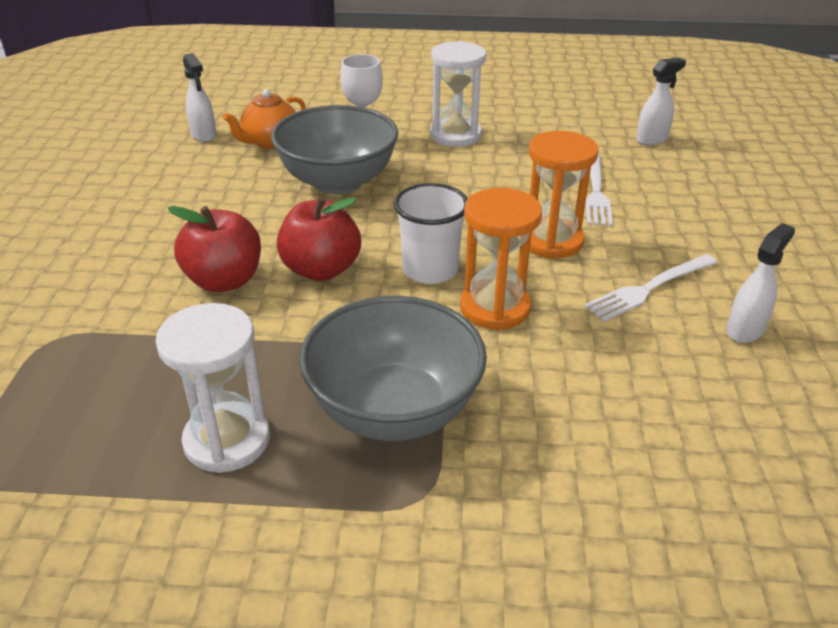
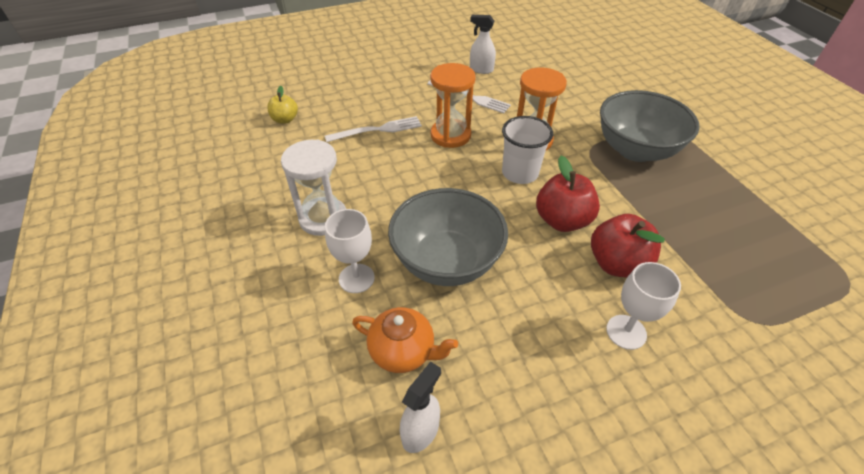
camera: 115 degrees left, 10 degrees up
(154, 248) = (626, 332): none -> white goblet
(227, 440) = (713, 195): white hourglass -> none
(652, 139) = (285, 119): white spray bottle -> yellow apple

